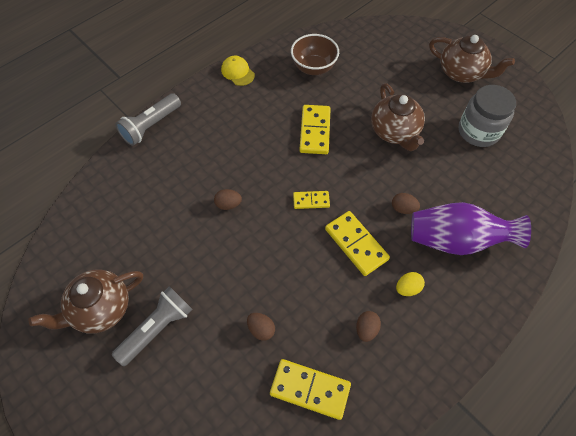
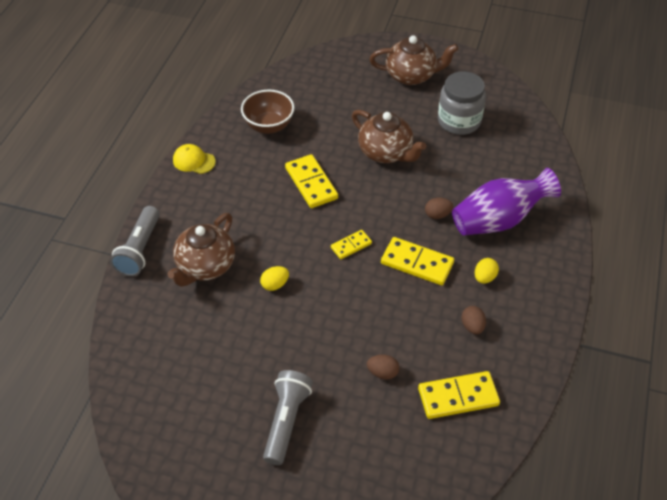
camera: 30 degrees left, 10 degrees down
(100, 309) = (217, 434): brown teapot -> brown teapot (205, 266)
(228, 204) = (275, 284): brown egg -> yellow egg

